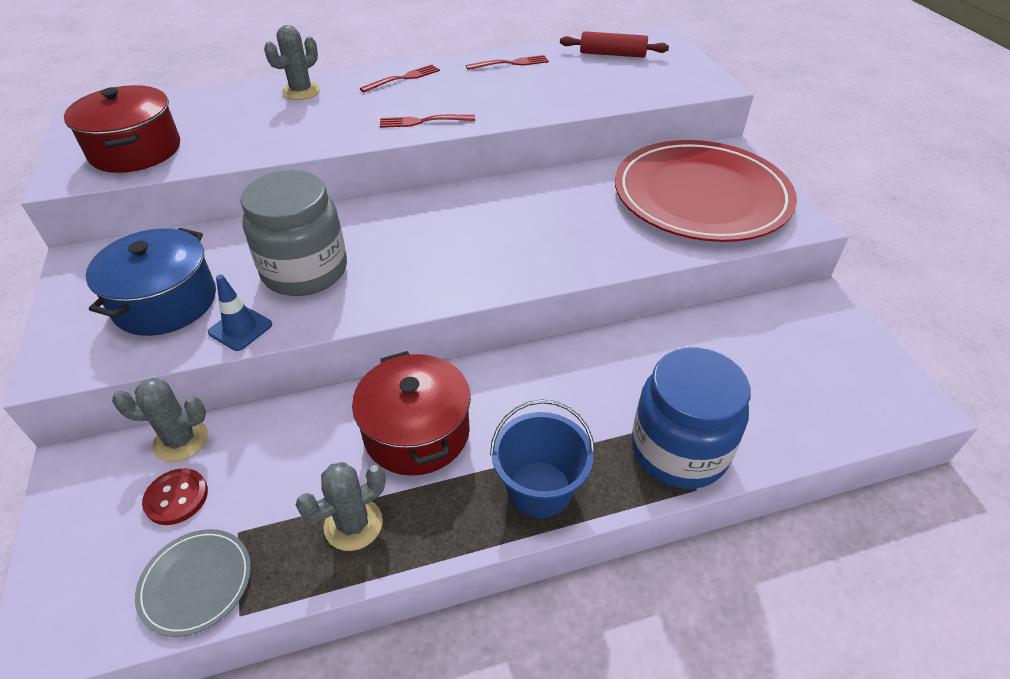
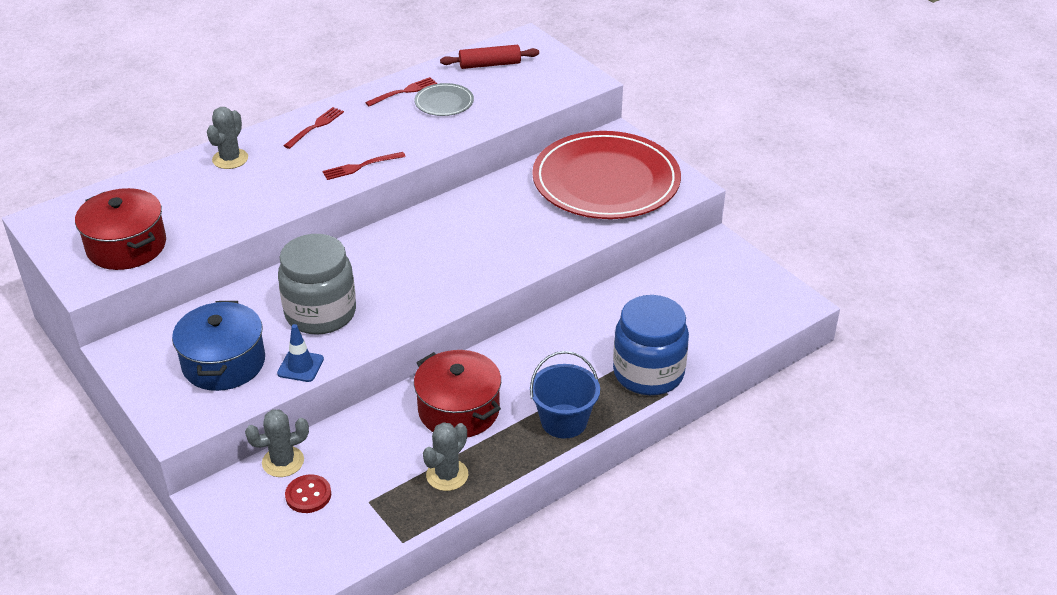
camera: 20 degrees left, 5 degrees down
(196, 583) = (360, 535): grey plate -> grey plate (444, 102)

